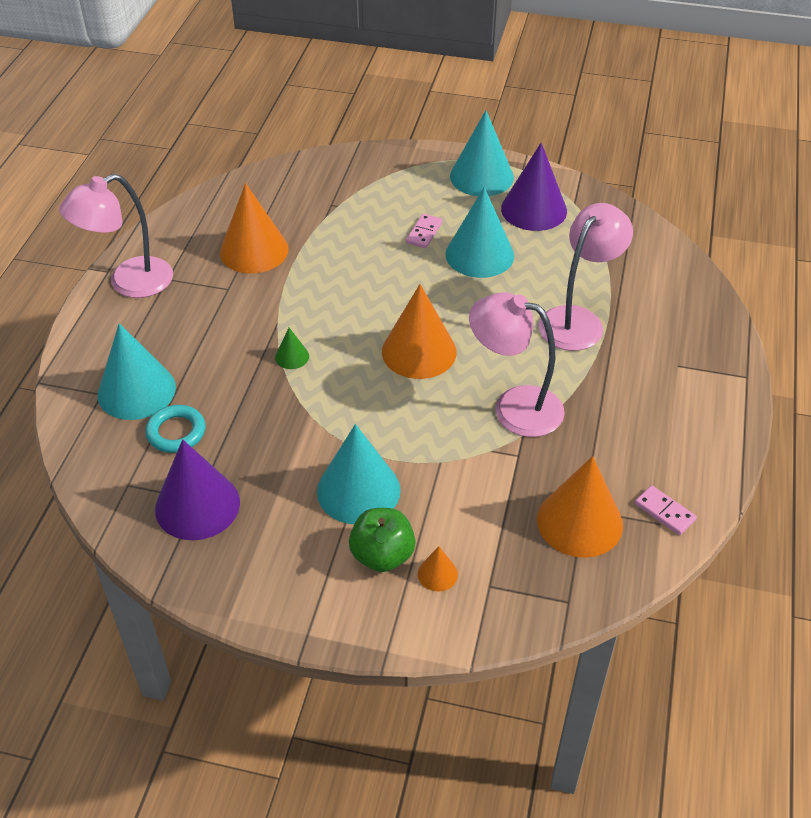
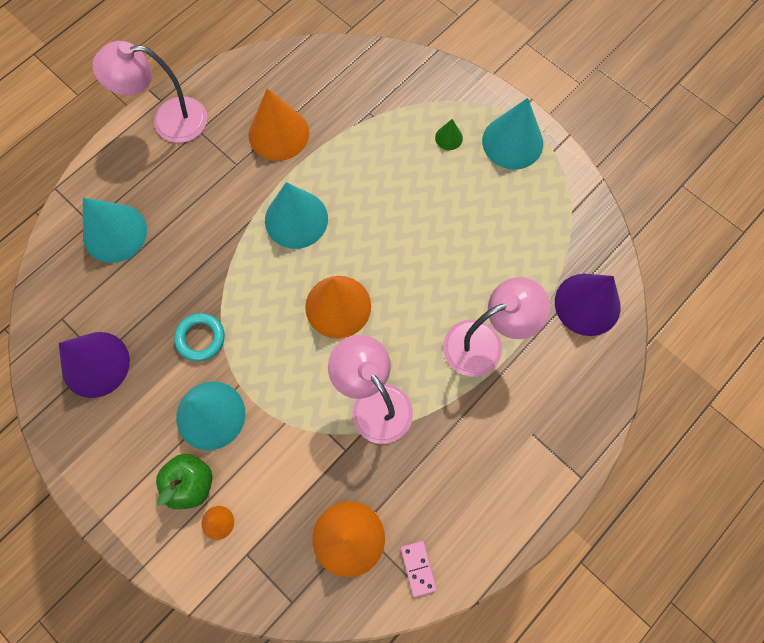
camera: 30 degrees right, 25 degrees up
(176, 432) = (119, 288): turquoise ring -> turquoise ring (200, 338)
(292, 356) = (241, 259): green cone -> green cone (448, 138)
(424, 233) = (423, 182): pink domino -> none
(479, 254) = (452, 229): turquoise cone -> turquoise cone (296, 219)
(534, 209) = (531, 202): purple cone -> purple cone (587, 304)

